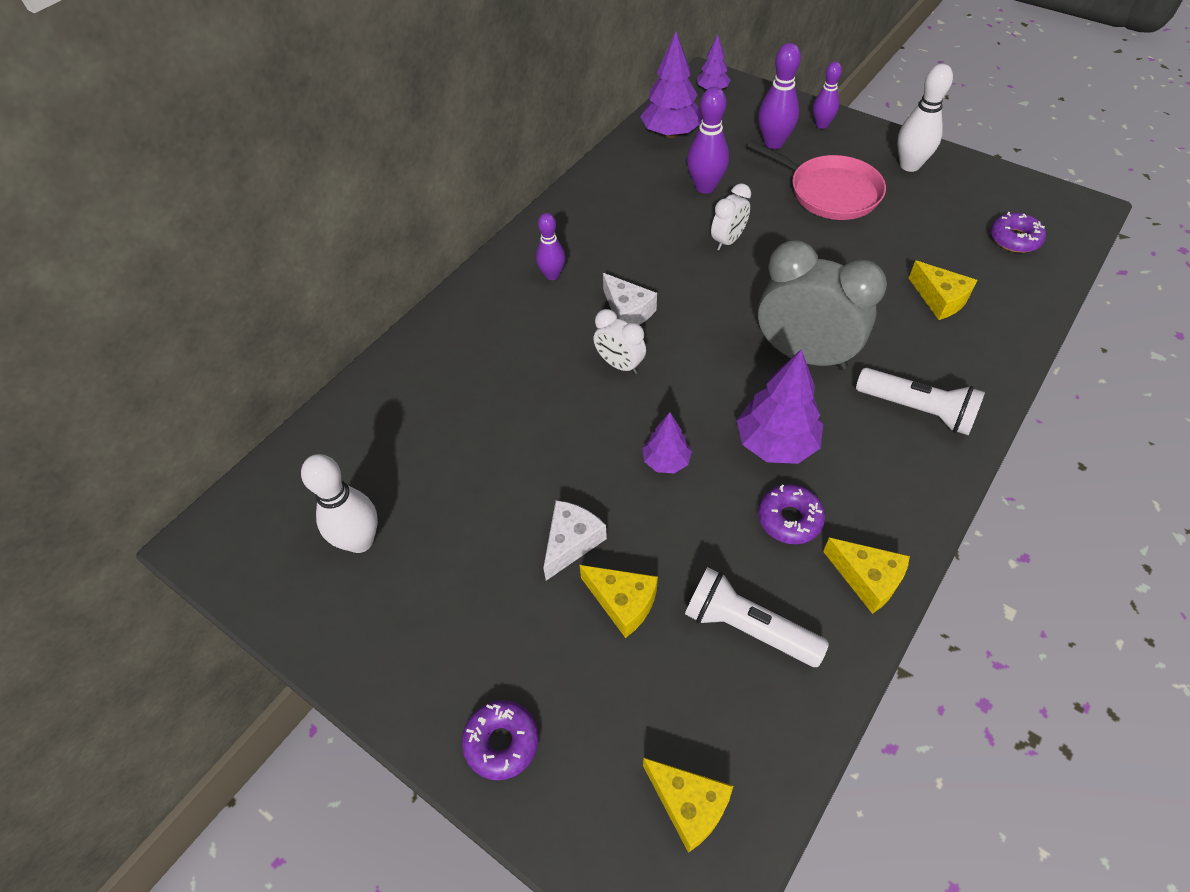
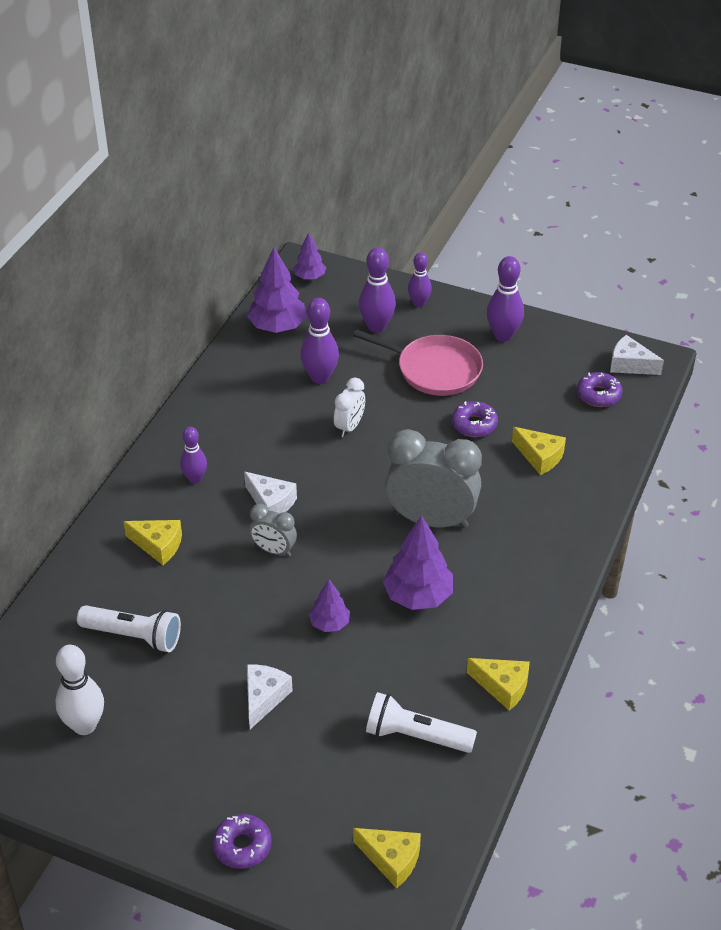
camera: 15 degrees left, 10 degrees down
(619, 365) = (274, 550): white clock -> grey clock
(623, 602) = (315, 735): yellow cheese -> yellow cheese (158, 545)
(789, 519) = (437, 653): purple donut -> purple donut (474, 424)
(909, 165) = (503, 335): white bowling pin -> purple bowling pin
(917, 410) = (529, 552): white flashlight -> white flashlight (133, 636)
(1053, 210) = (630, 365): none -> white cheese

